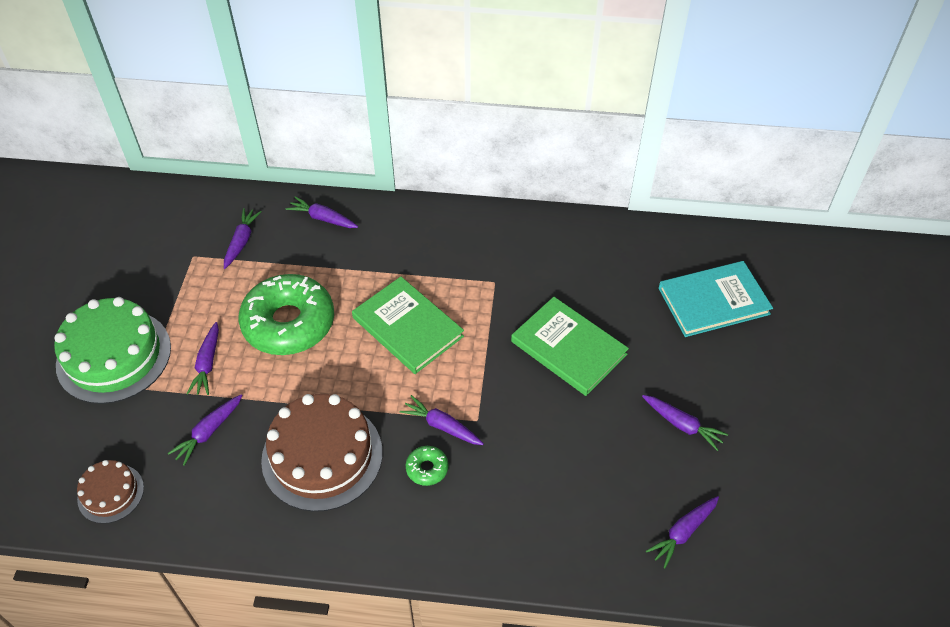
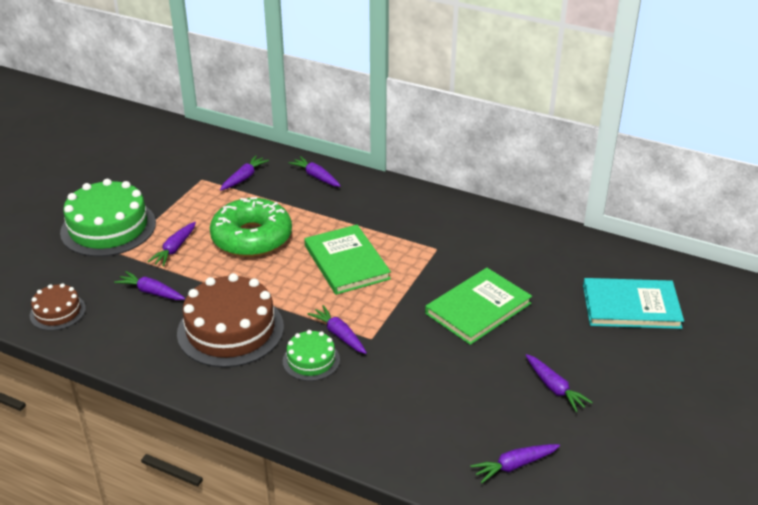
camera: 20 degrees right, 15 degrees down
(209, 432) = (151, 292): purple carrot -> purple carrot turned 60 degrees clockwise
(427, 468) = (311, 360): green donut -> green cake
(568, 348) = (478, 308): green book -> green book turned 75 degrees clockwise

